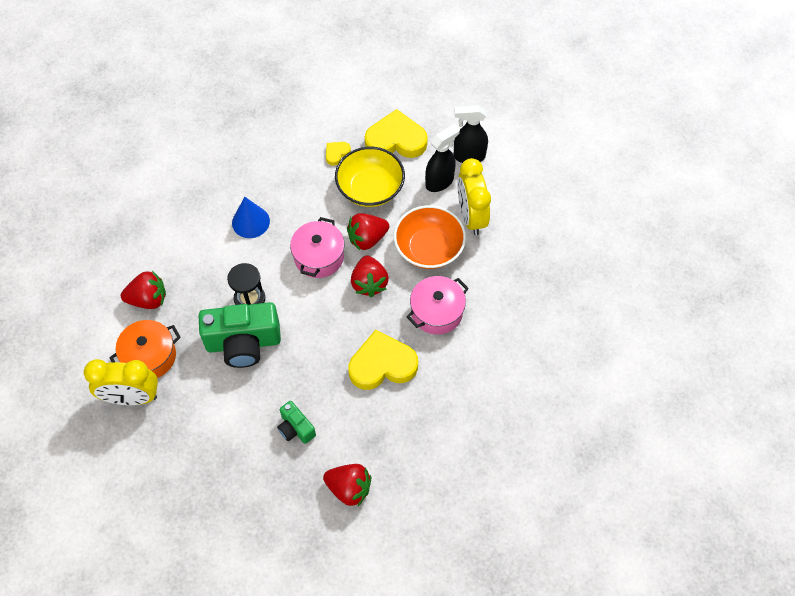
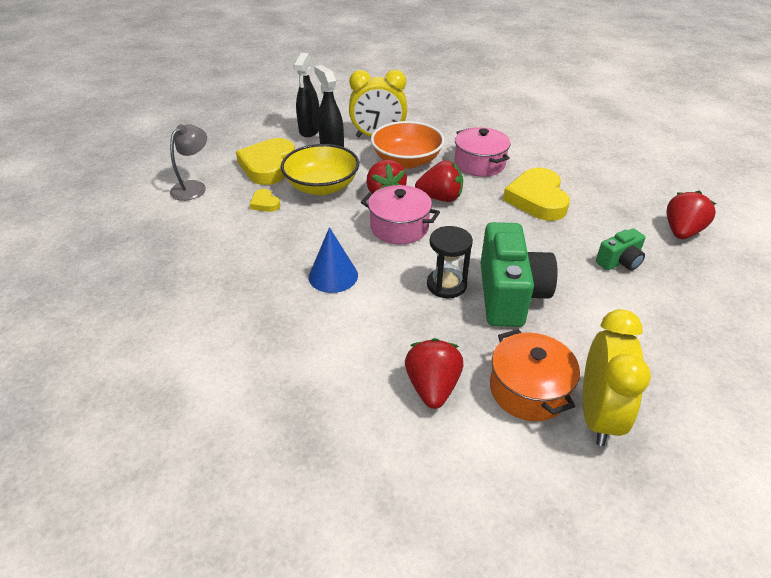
camera: 80 degrees left, 20 degrees down
(351, 97) = (193, 187): none -> grey lamp

